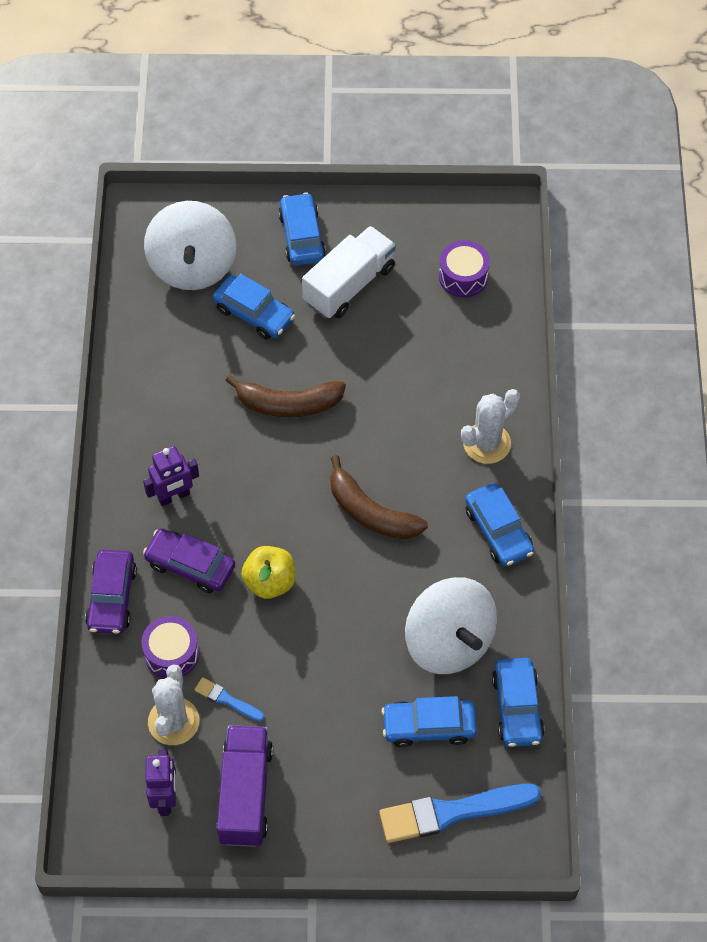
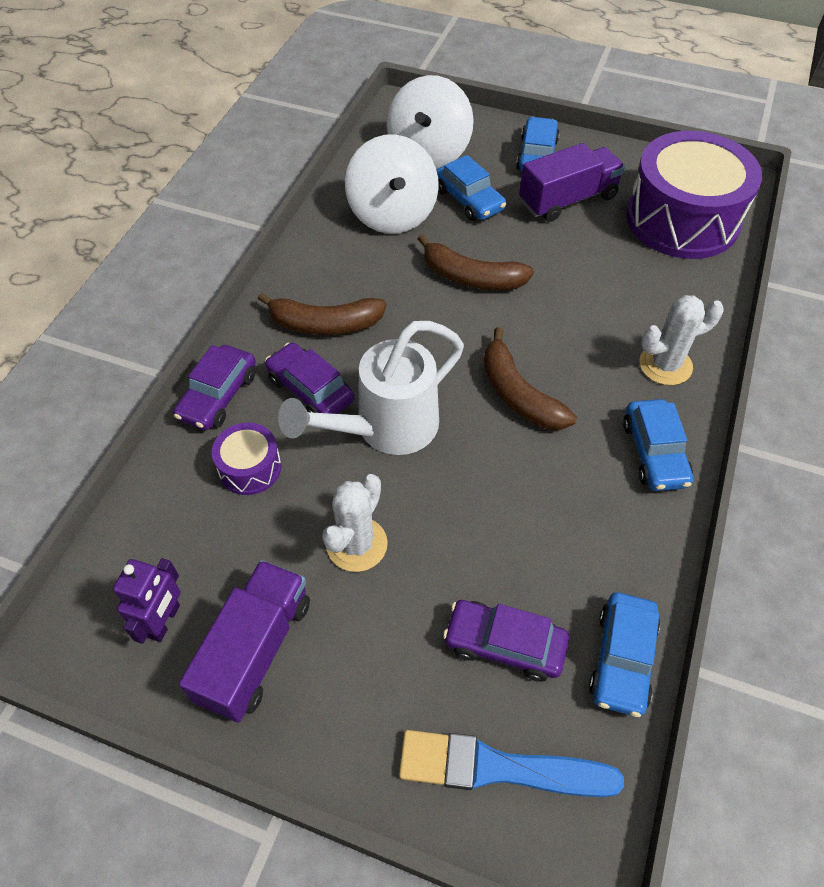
camera: 20 degrees right, 5 degrees down
(173, 721) = (216, 539): white cactus -> white cactus (357, 544)
(174, 496) = (324, 324): purple robot -> brown banana
(227, 700) = (285, 535): blue brush -> none
(270, 582) = (385, 429): yellow apple -> white watering can
(349, 285) = (568, 200): white truck -> purple truck
(429, 726) = (504, 645): blue car -> purple car
(449, 642) = (561, 553): white spinning top -> white spinning top (392, 214)
(463, 276) = (682, 219): purple drum -> purple drum, size x2.24

